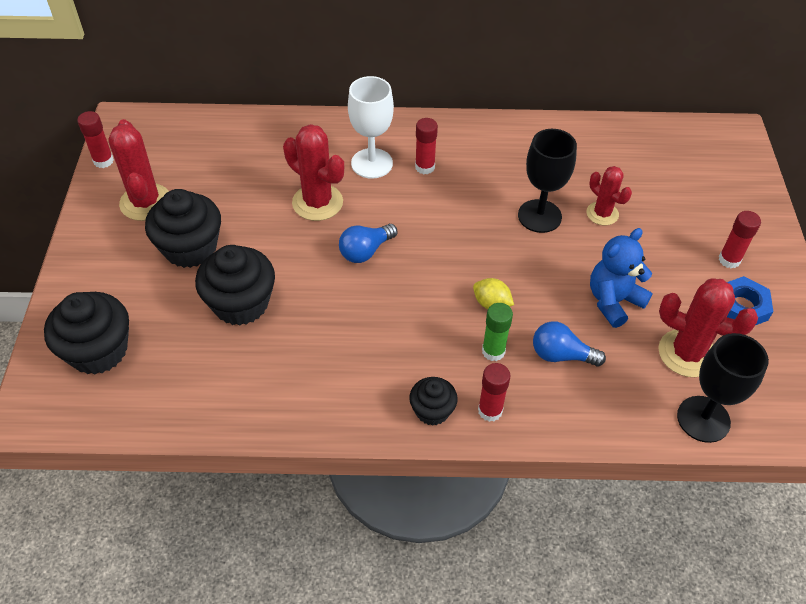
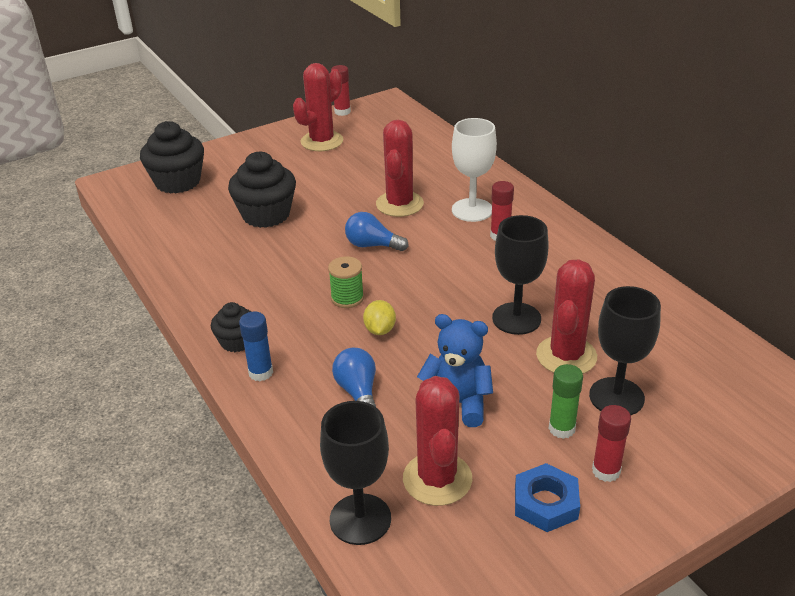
camera: 60 degrees right, 15 degrees down
(190, 248) = (298, 174): black cupcake -> none
(430, 304) = (347, 298): none -> green spool
(490, 411) = (261, 373): red glue stick -> blue glue stick
(493, 351) = (327, 351): green glue stick -> green glue stick (561, 428)
(602, 214) = (566, 356): red cactus -> red cactus, size x1.58
(662, 213) = (616, 397): none -> black goblet

